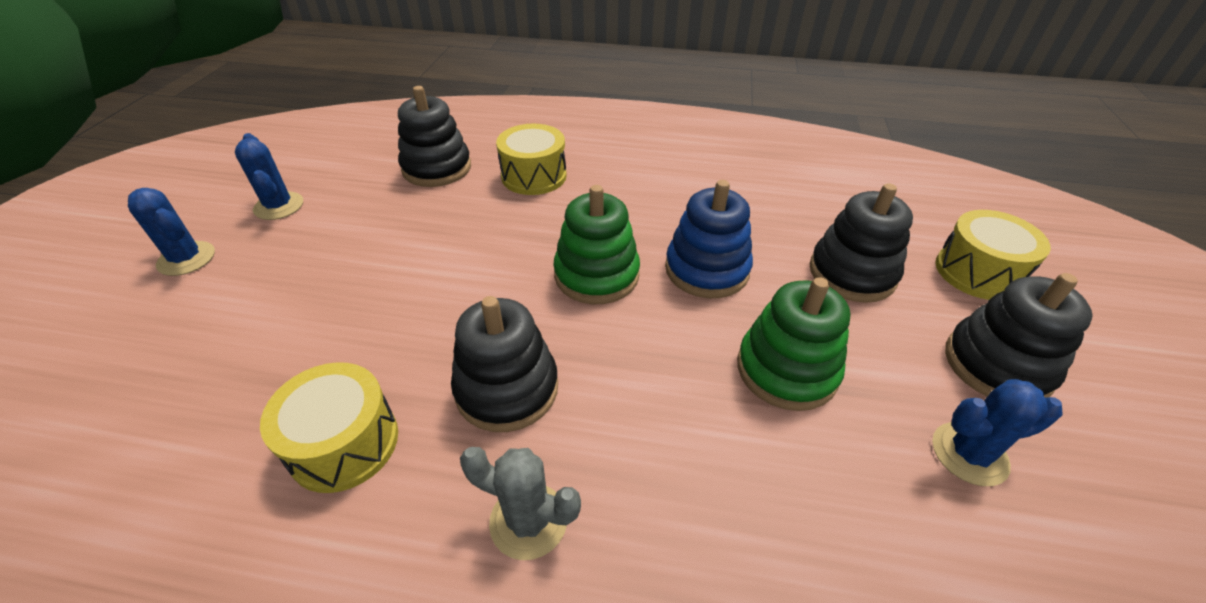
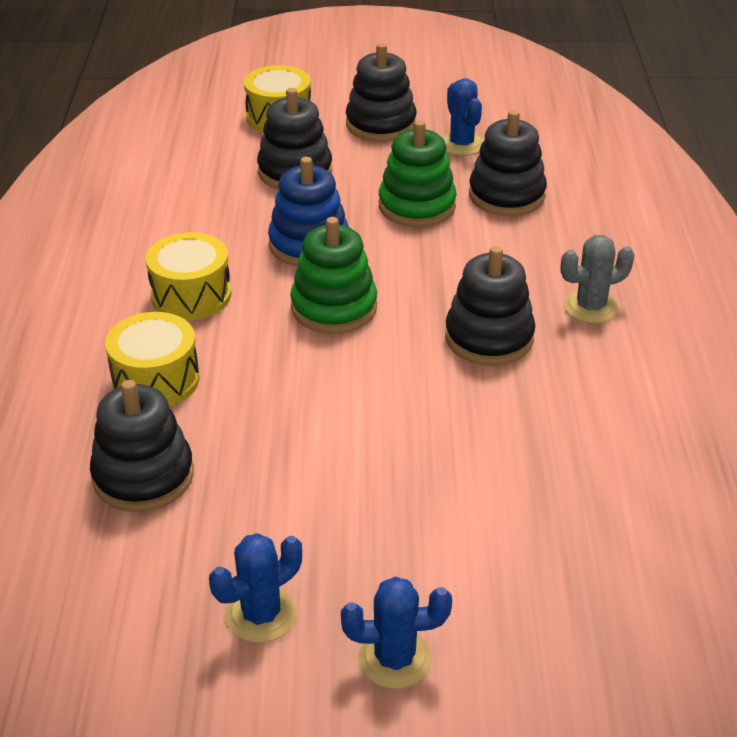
camera: 100 degrees left, 5 degrees down
(186, 259) = (395, 659): blue cactus -> blue cactus turned 60 degrees clockwise
(344, 443) = (577, 413): yellow drum -> yellow drum (191, 295)
(528, 521) = (590, 307): grey cactus -> grey cactus turned 60 degrees clockwise
(823, 483) = (506, 195): none -> black stacking toy

